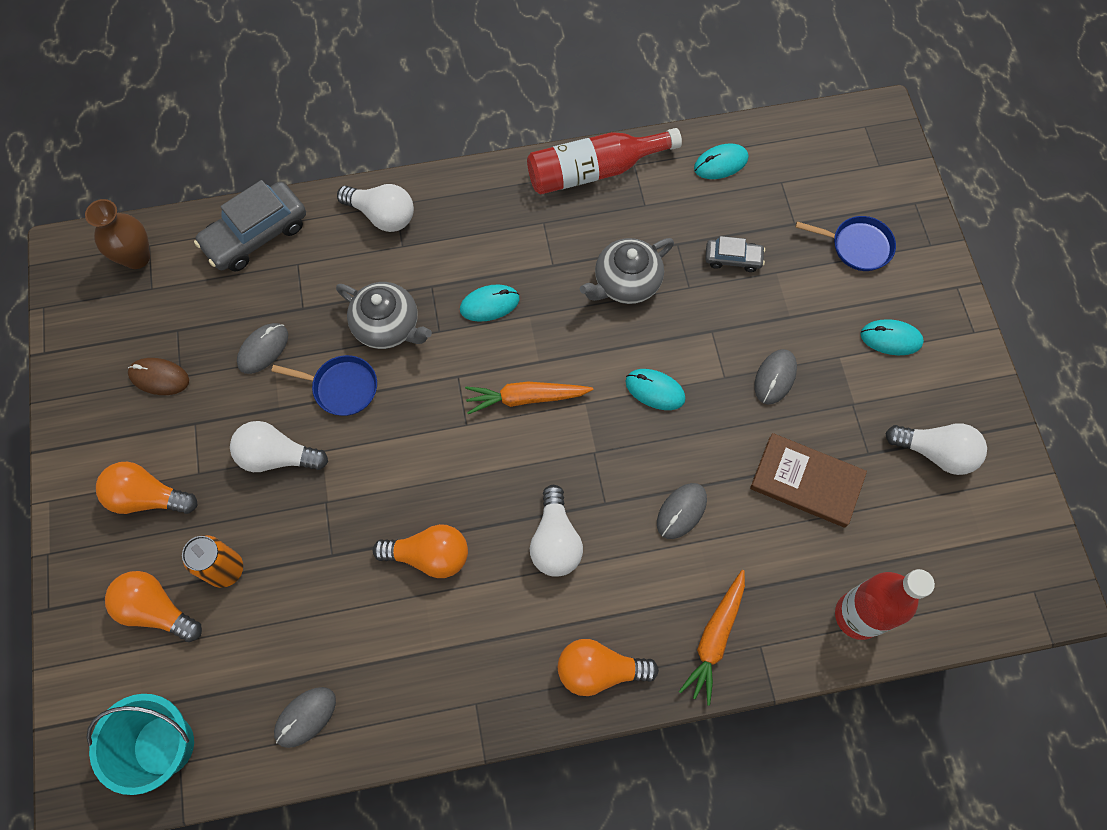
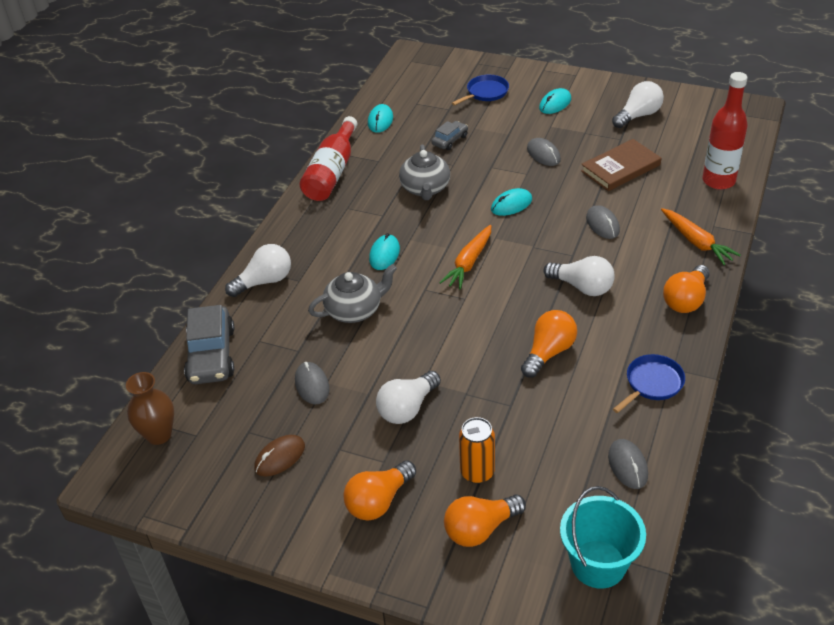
camera: 55 degrees left, 25 degrees down
(341, 387) = (382, 352): blue pan -> blue pan (652, 383)

